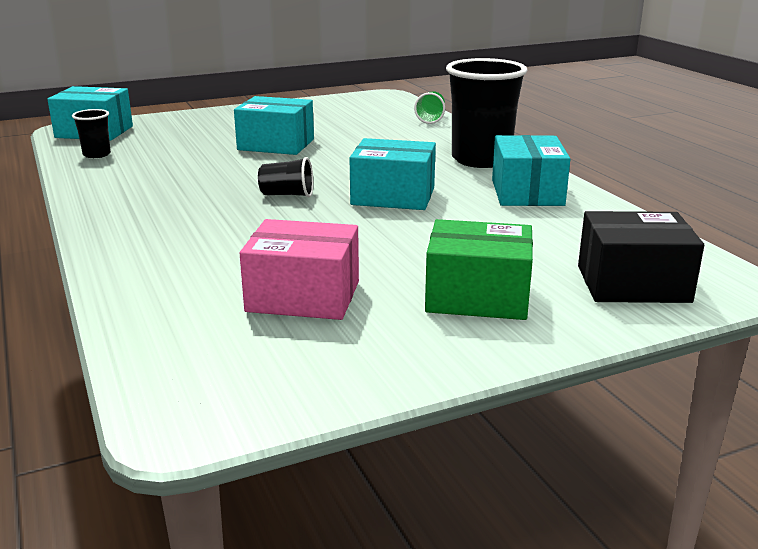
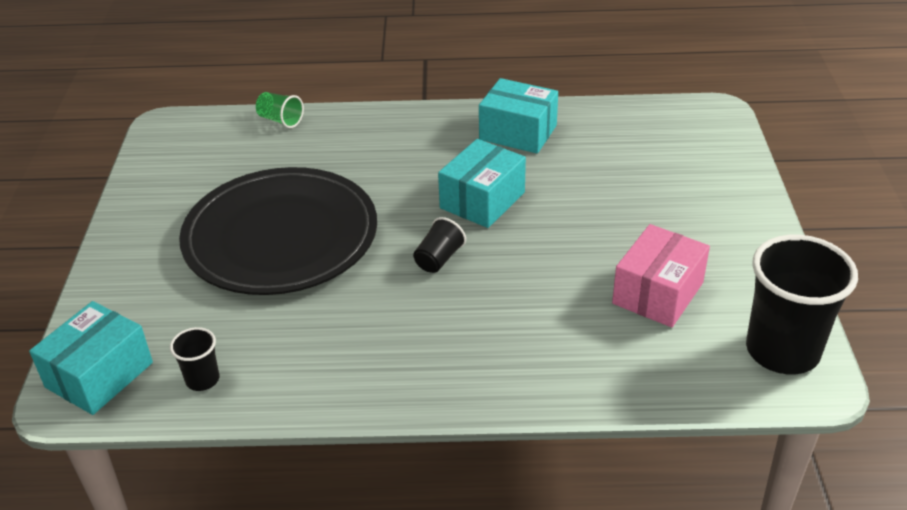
camera: 65 degrees left, 15 degrees up
(276, 144) = (281, 237): turquoise box -> black plate
(477, 297) = (691, 214): green box -> none
(481, 160) = (424, 129): black cup -> black cup (782, 351)
(633, 284) = (699, 147): black box -> none

